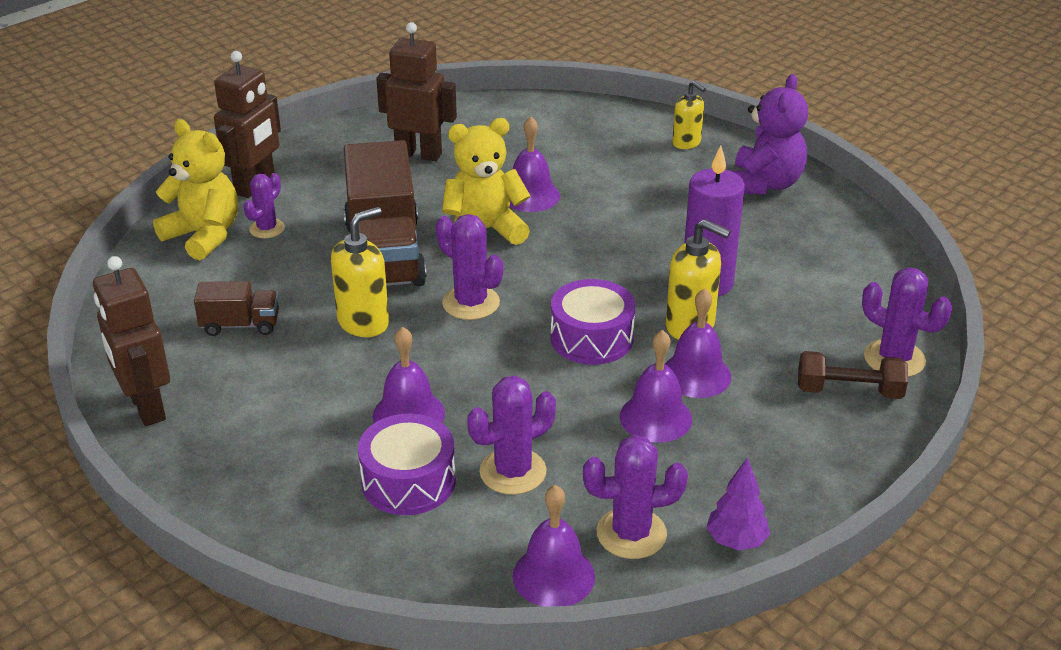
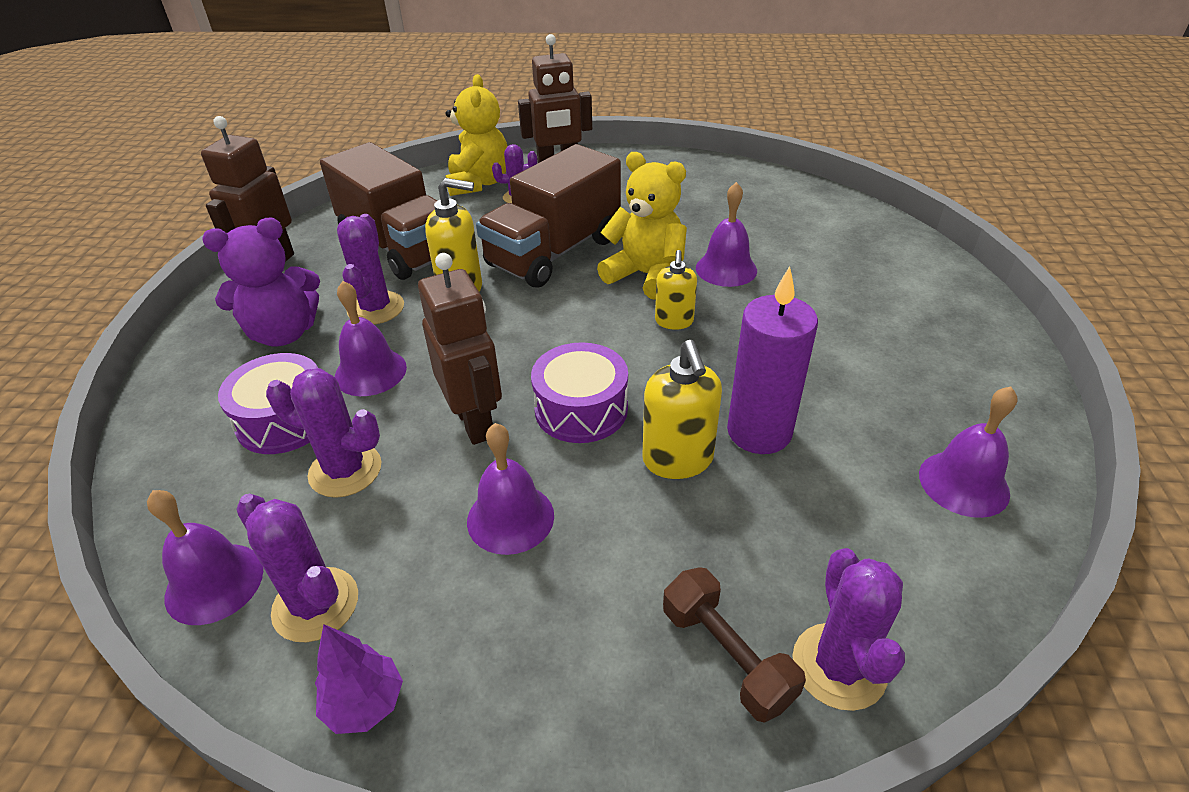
camera: 50 degrees right, 5 degrees up
(240, 325) = (399, 247): brown truck -> brown truck, size x2.12
(419, 154) = (694, 198): brown robot -> brown robot (475, 422)
(471, 303) = (546, 321): purple cactus -> purple cactus (376, 308)
(686, 143) = (942, 299): yellow soap dispenser -> yellow soap dispenser (674, 321)
(696, 375) = (607, 508): purple bell -> purple bell (963, 483)
(764, 184) = (970, 379): purple teddy bear -> purple teddy bear (283, 333)

